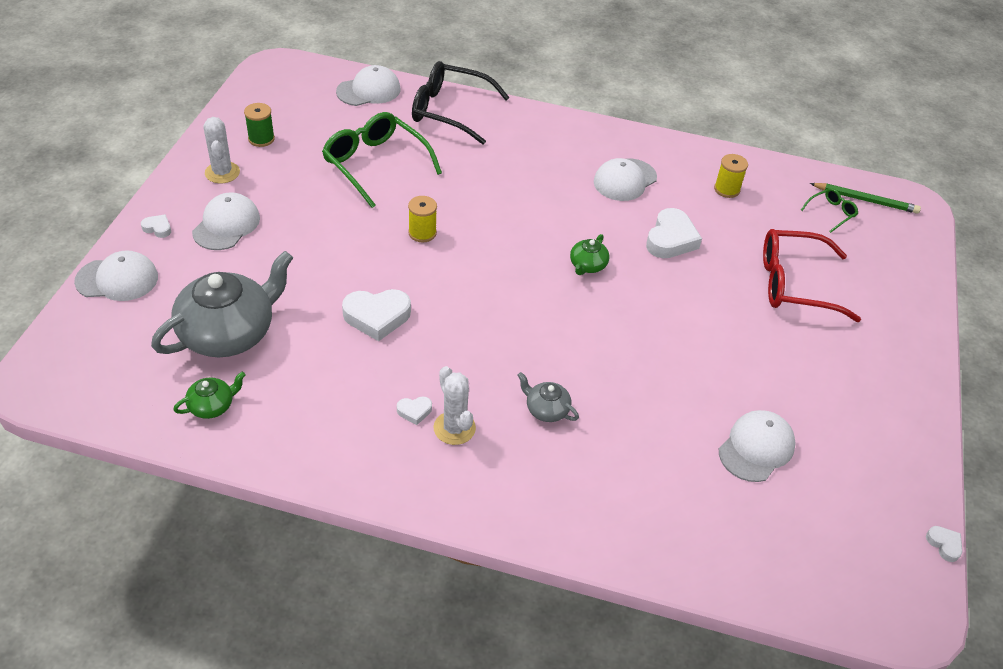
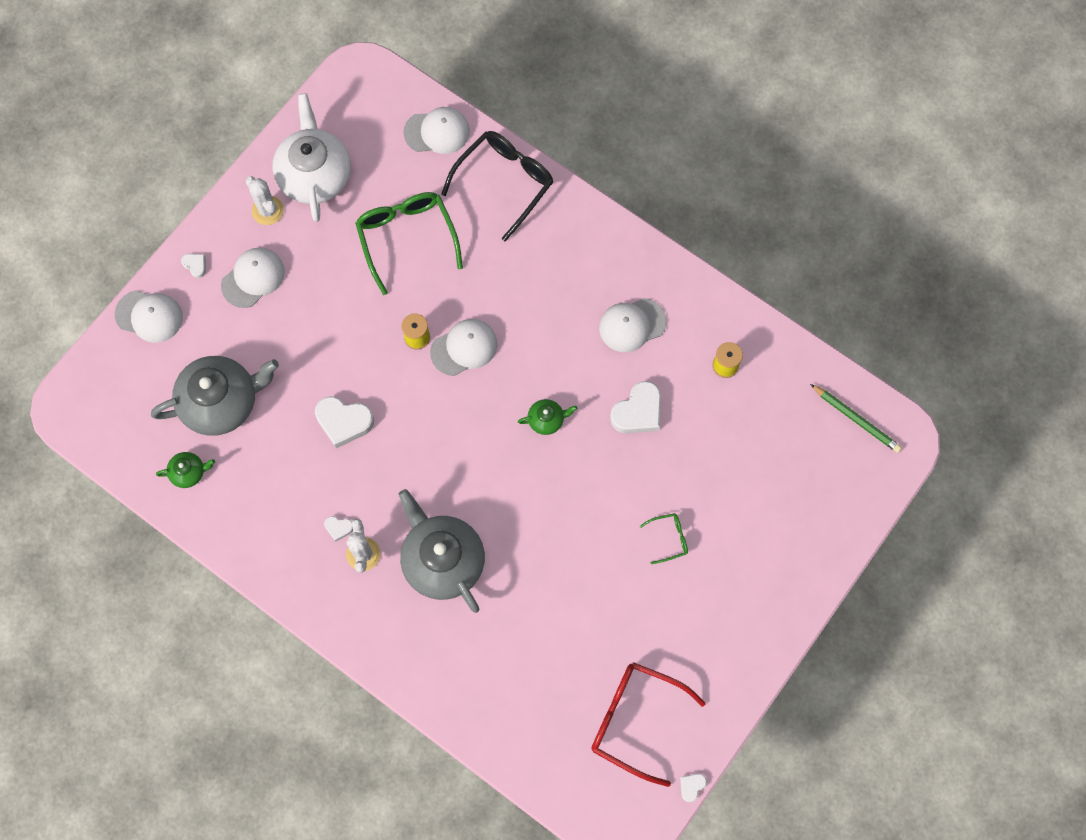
camera: 25 degrees right, 25 degrees up
(222, 172) = (267, 210): white cactus -> white cactus turned 45 degrees counterclockwise
(261, 139) = (315, 174): green spool -> white teapot
(450, 111) = (504, 183): black glasses -> black glasses turned 90 degrees clockwise
(546, 409) = (442, 560): grey teapot -> grey teapot, size x2.24
(587, 265) = (546, 420): green teapot -> green teapot turned 150 degrees counterclockwise
(756, 448) = (593, 652): white cap -> white cap (464, 348)
(794, 284) = (724, 498): red glasses -> red glasses (635, 720)
(831, 213) = (811, 425): green glasses -> green glasses (669, 538)
(944, 544) = (691, 786): white heart -> white heart turned 135 degrees counterclockwise

